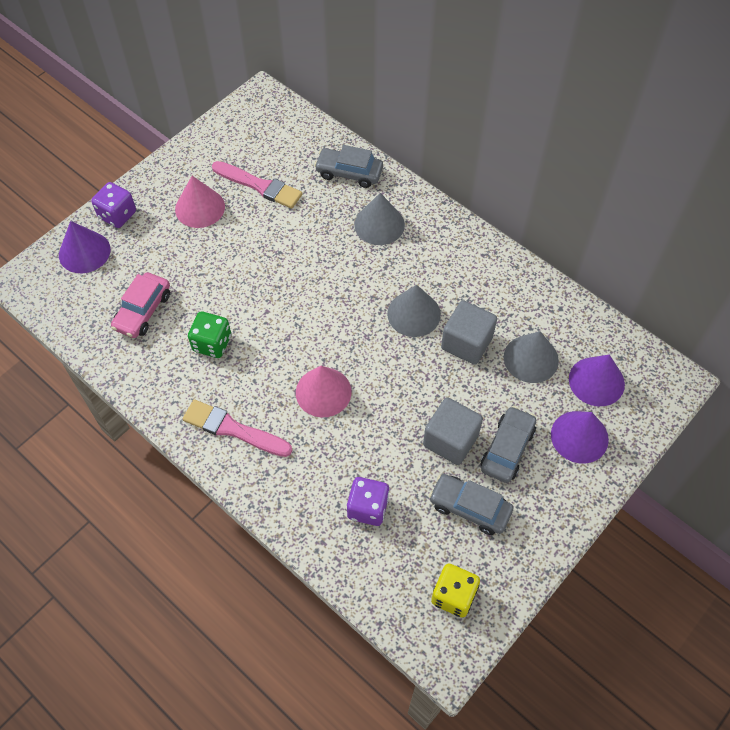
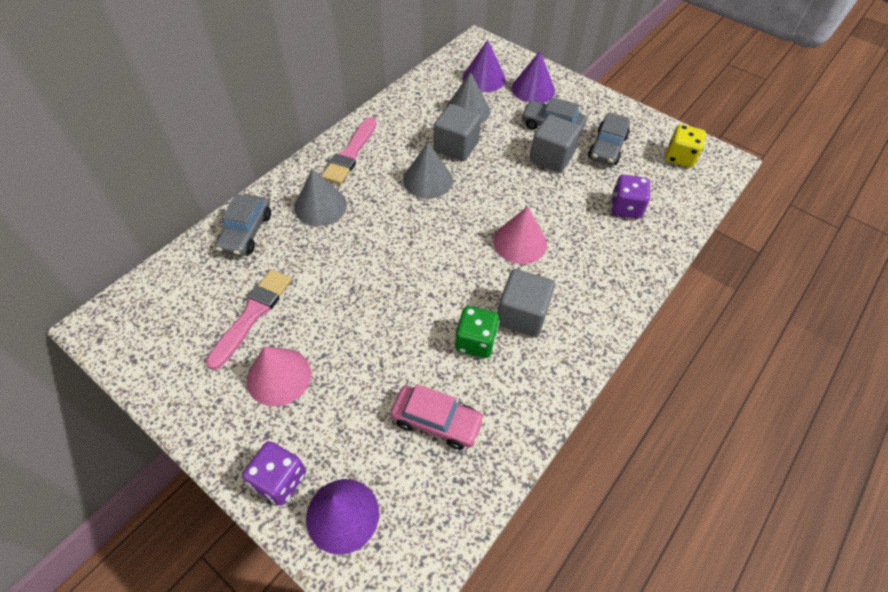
camera: 95 degrees left, 5 degrees down
(233, 429) = (574, 312): pink brush -> pink brush (350, 154)
(235, 383) = (522, 315): none -> grey cube

